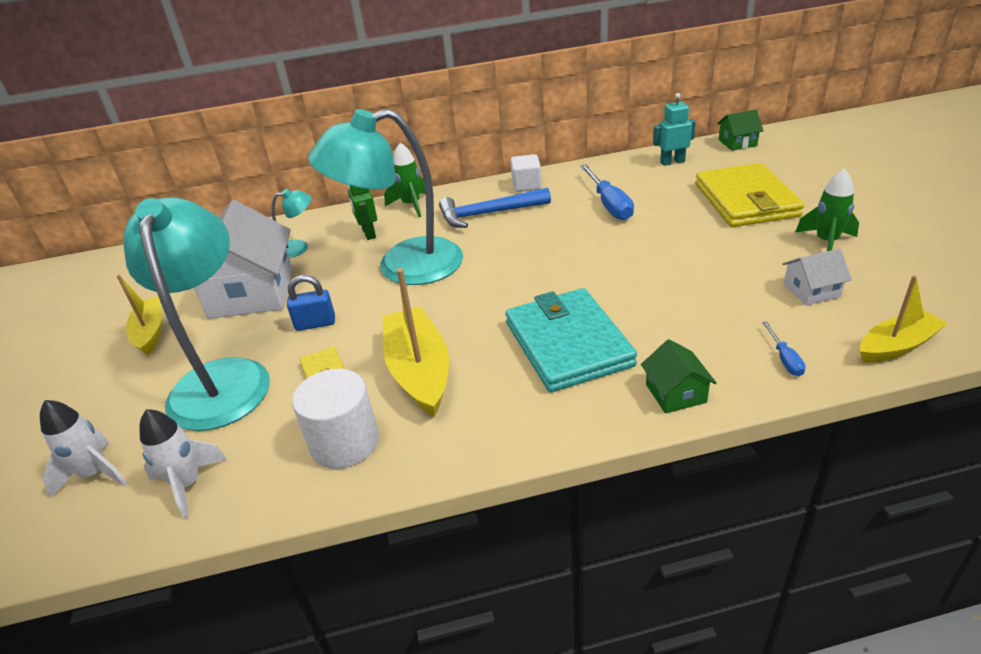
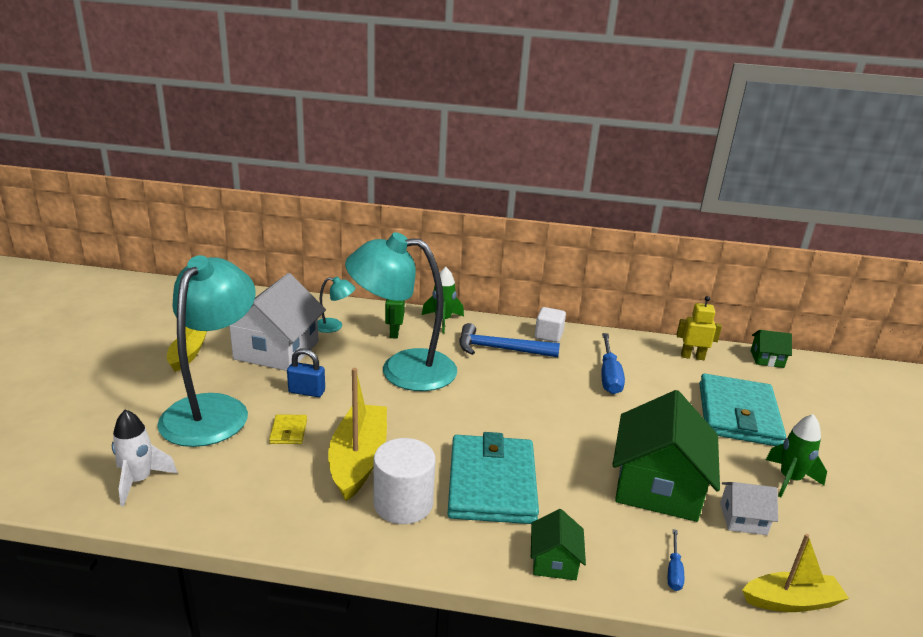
camera: 15 degrees right, 10 degrees down
(95, 474) = (85, 447): white rocket -> none
(344, 443) = (266, 494): white cylinder -> white cylinder (403, 503)
(672, 162) = (692, 357): turquoise robot -> yellow robot
(720, 290) = (657, 486): none -> green house
(746, 200) = (738, 414): yellow wallet -> turquoise wallet

